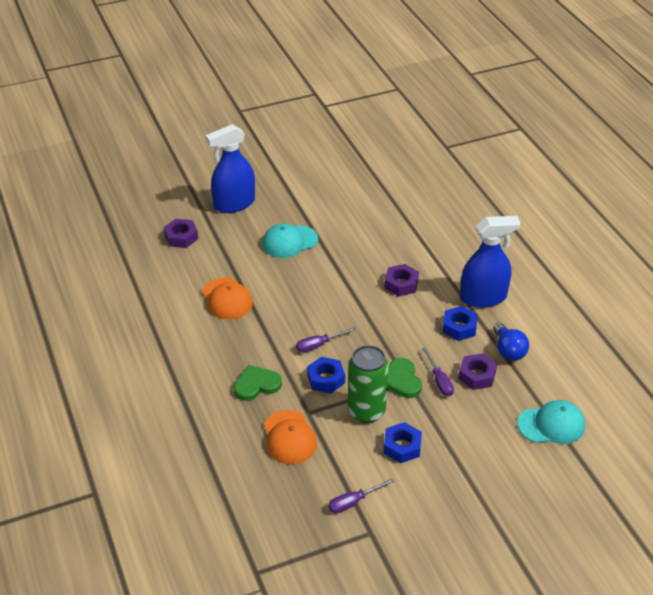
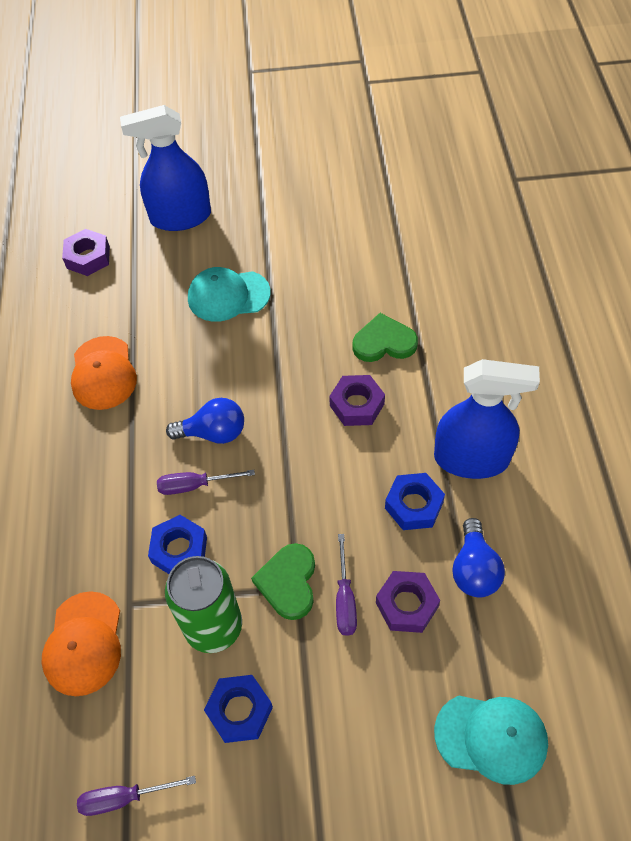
camera: 20 degrees right, 15 degrees up
(256, 385) = (79, 534): green heart -> green heart (384, 342)
(317, 316) = (213, 433): none -> blue light bulb

